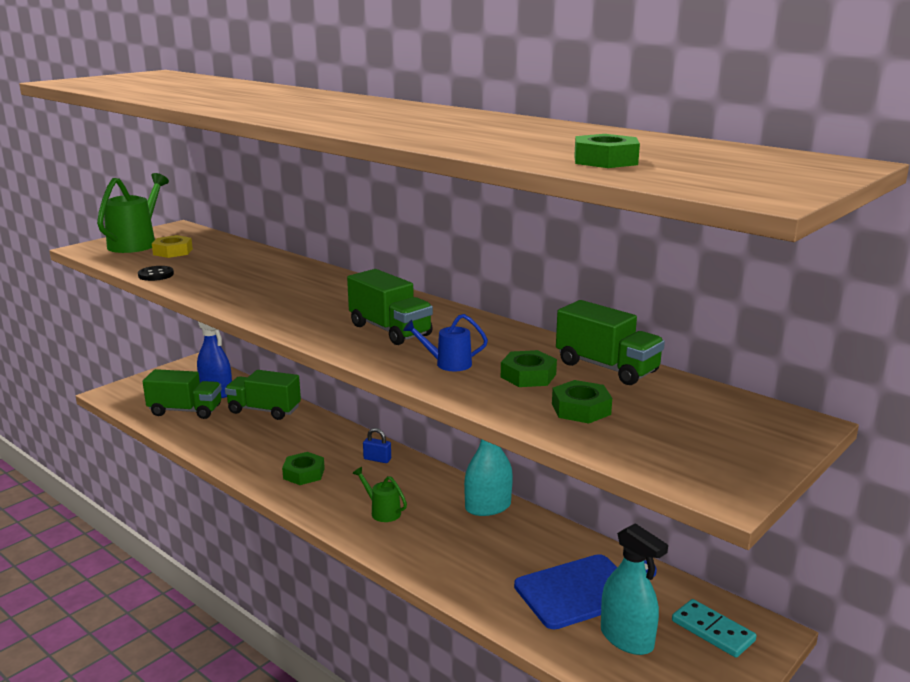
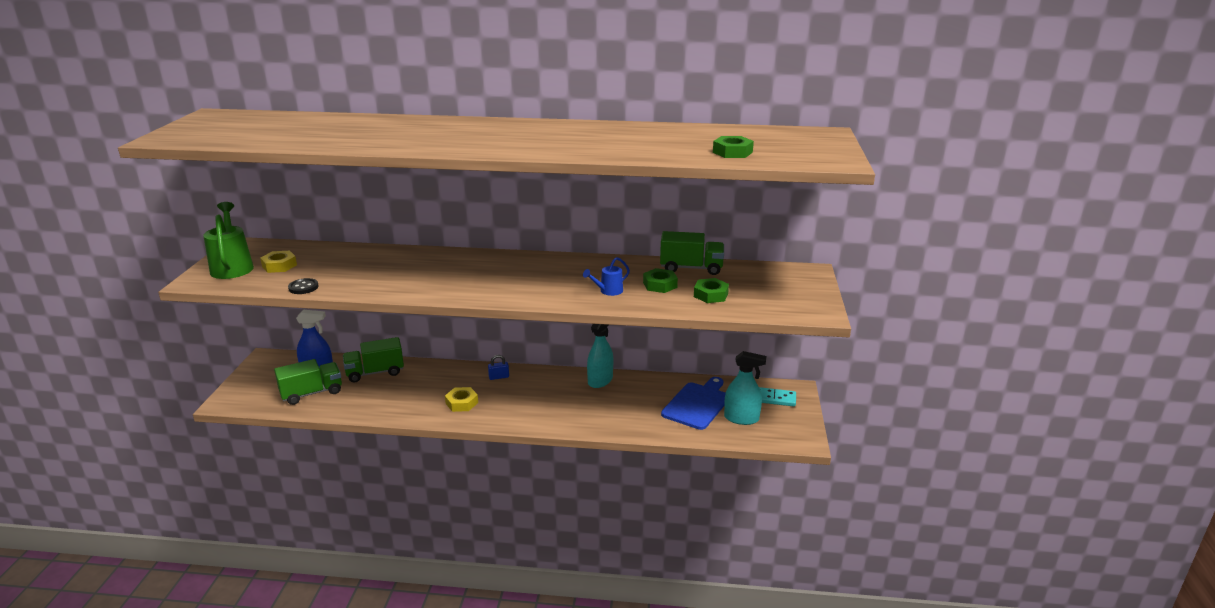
camera: 35 degrees left, 5 degrees up
(304, 473) = (462, 403): green nut -> yellow nut
(382, 511) = (542, 406): green watering can -> none
(390, 330) = (542, 280): green truck -> none

